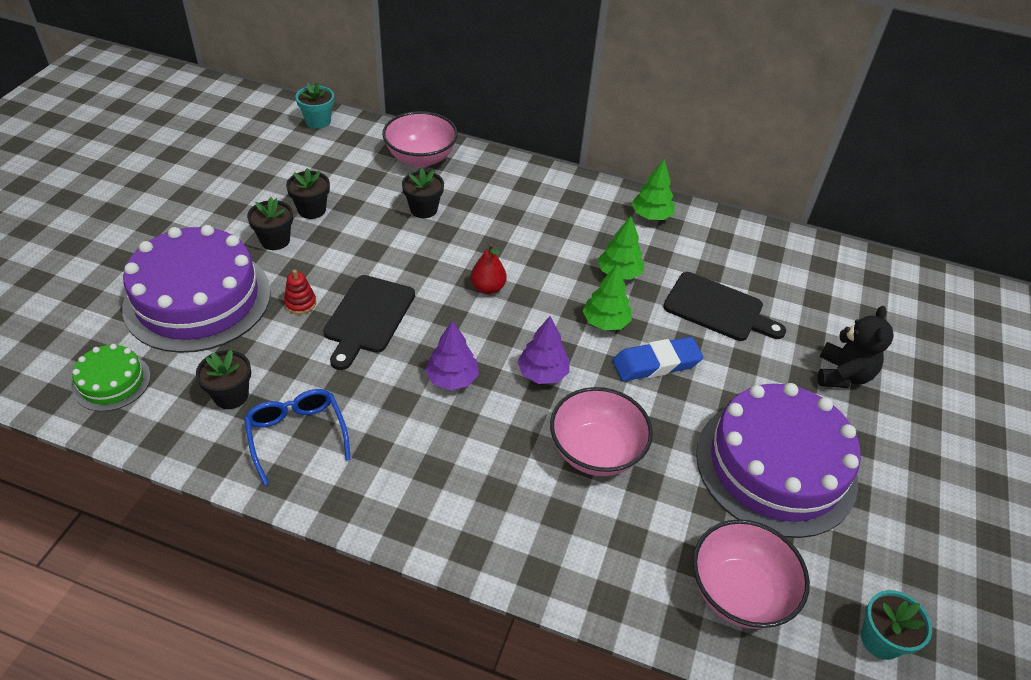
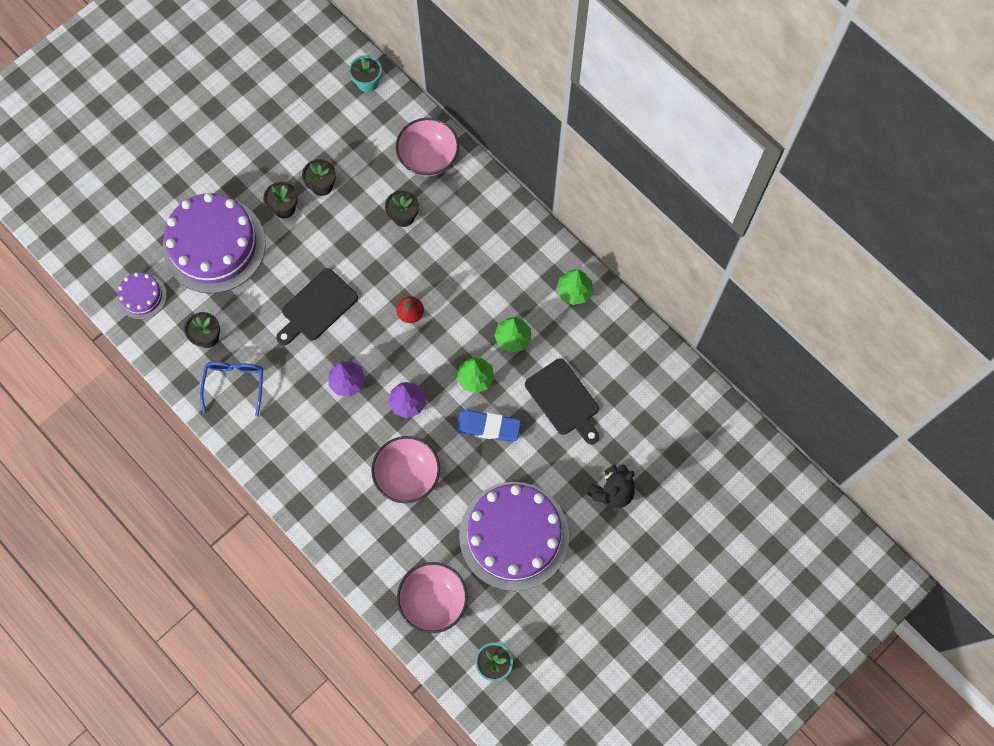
camera: 30 degrees right, 25 degrees up
(112, 382) = (142, 296): green cake -> purple cake
(300, 303) = (278, 276): red stacking toy -> none

